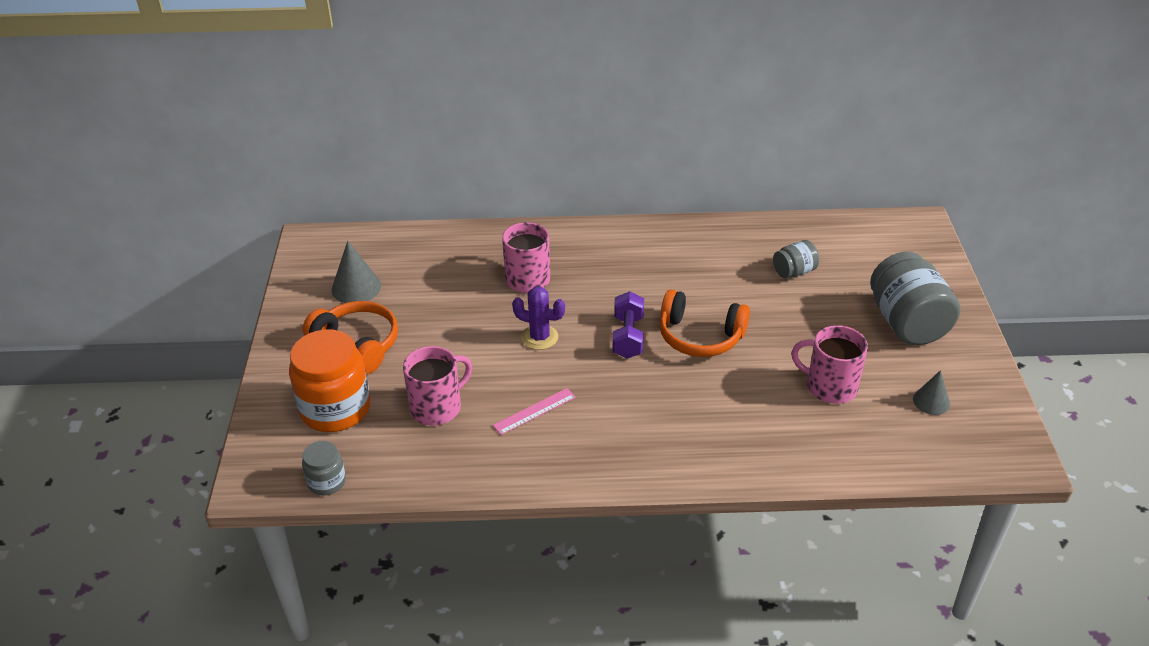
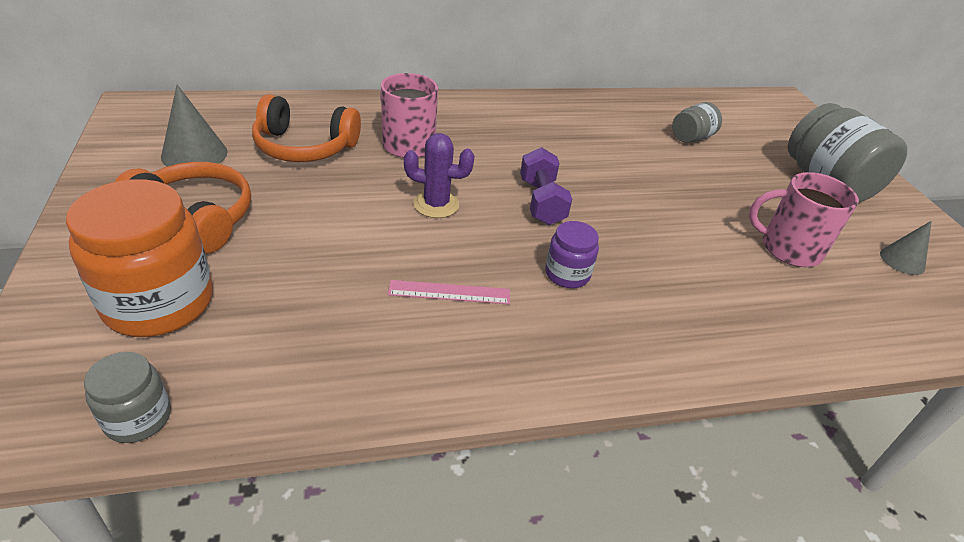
camera: 15 degrees left, 0 degrees up
(437, 407) = (313, 293): pink mug -> none
(534, 411) = (449, 292): pink ruler -> pink ruler turned 45 degrees clockwise
(629, 401) = (567, 274): none -> purple jar
(700, 336) = (622, 200): orange headphones -> orange headphones (304, 147)

